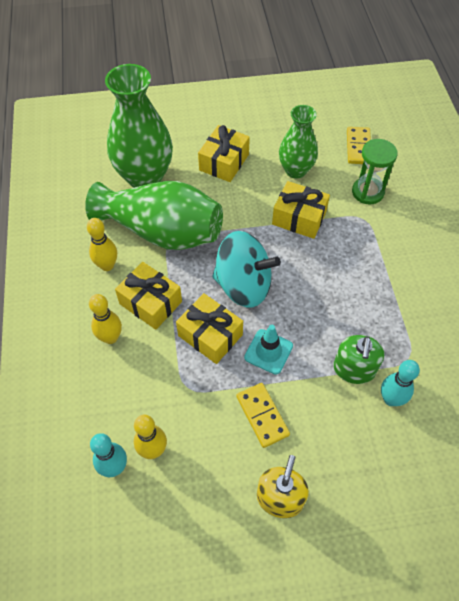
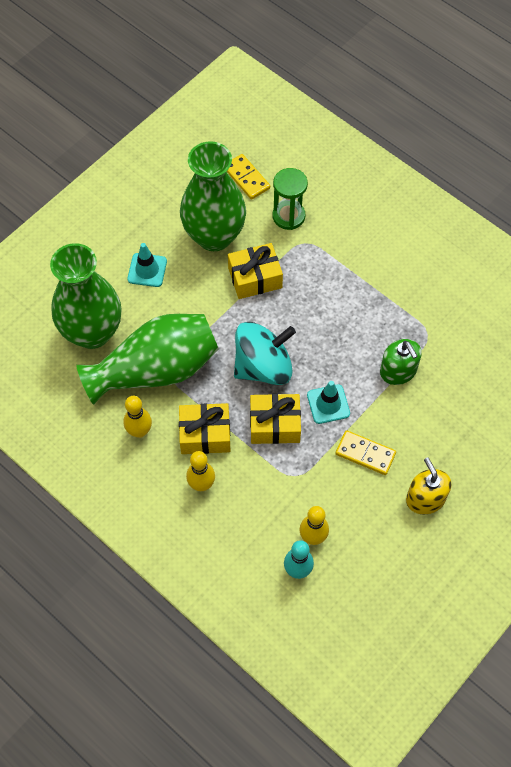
camera: 40 degrees left, 5 degrees up
(224, 162) = (147, 270): yellow gift -> turquoise traffic cone
(295, 170) = (214, 236): green vase -> green vase, size x1.62
(391, 399) = (440, 374): turquoise bowling pin -> none

